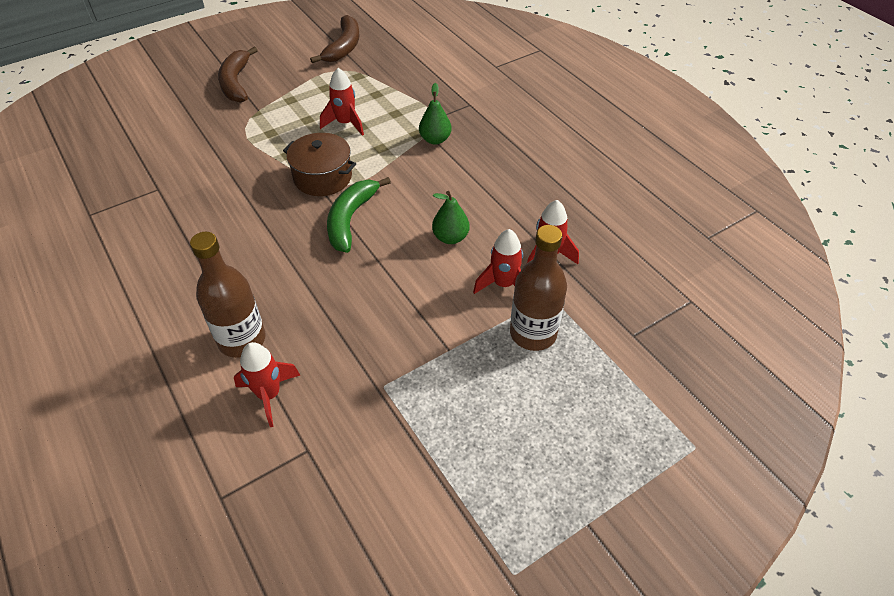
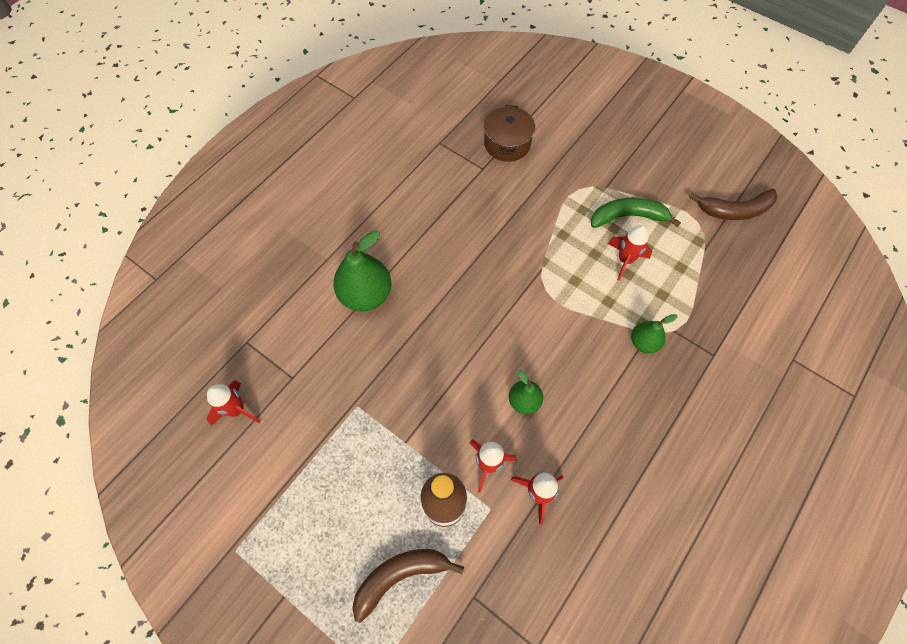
camera: 70 degrees right, 15 degrees up
(236, 83) = (631, 154): brown banana -> brown banana (400, 576)
(242, 340) = (366, 295): brown bottle -> green pear
(269, 395) = (327, 334): red rocket -> red rocket (236, 410)
(323, 177) = (549, 272): brown pot -> brown pot (507, 144)
(350, 219) = (510, 314): green banana -> green banana (628, 217)

